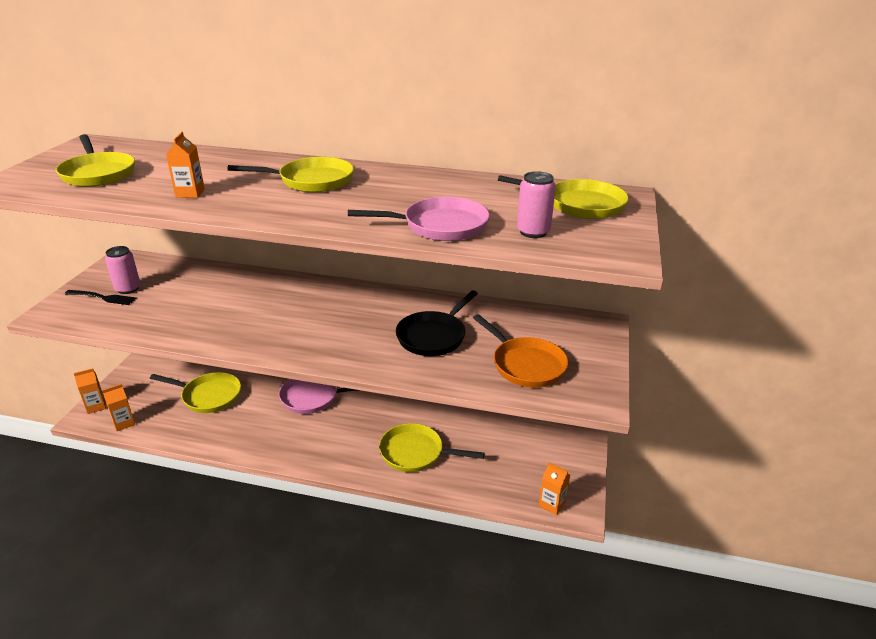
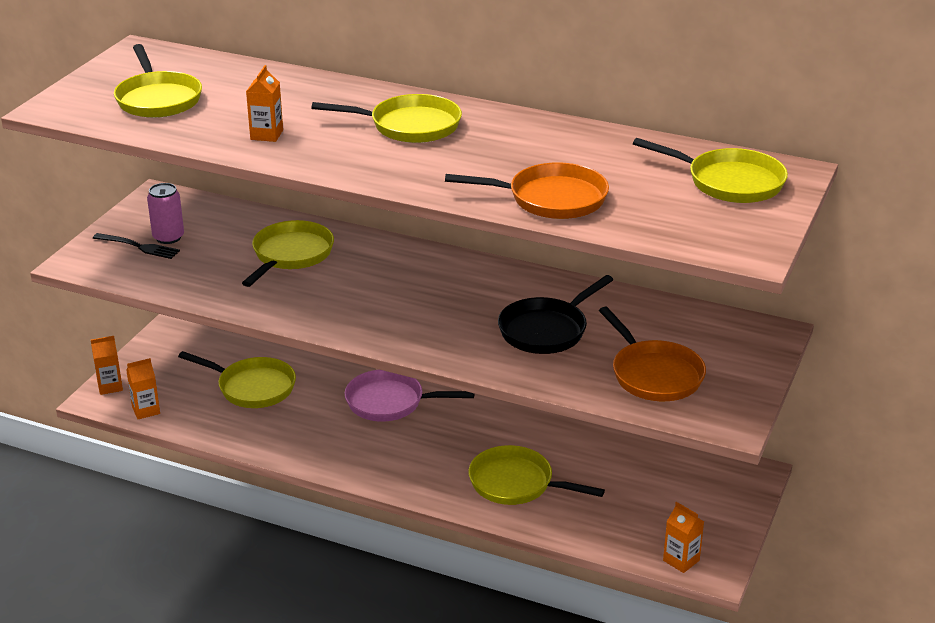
camera: 10 degrees right, 0 degrees up
(226, 295) = (290, 255): none -> yellow pan
(440, 226) = (550, 199): pink pan -> orange pan
(533, 232) = (657, 214): pink can -> none

